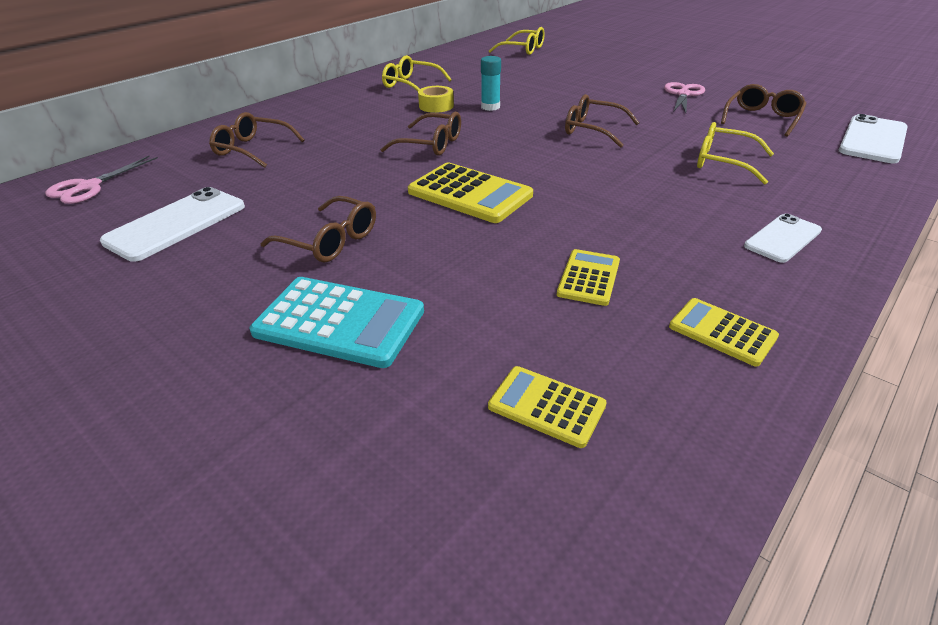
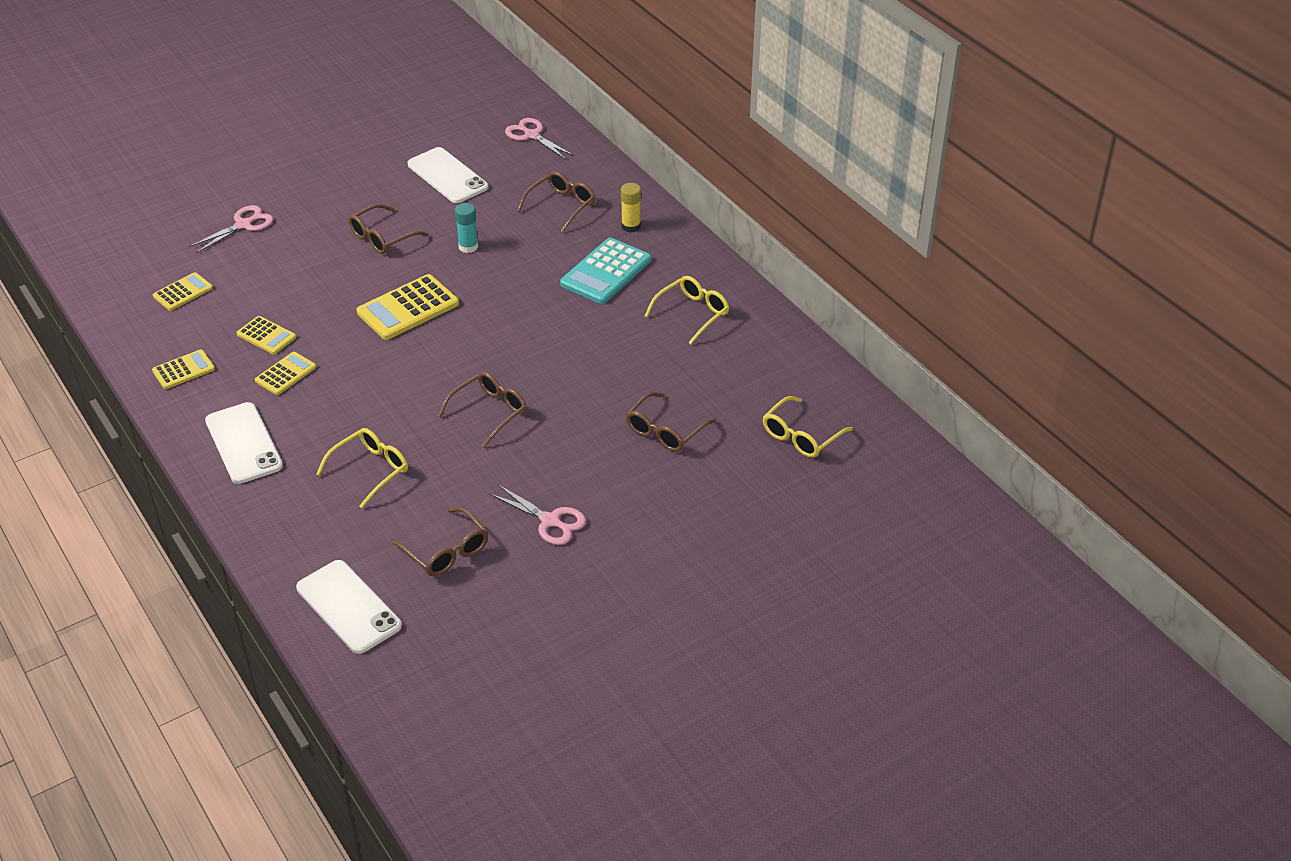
camera: 105 degrees right, 5 degrees up
(289, 117) = (631, 226): none -> yellow glue stick
(314, 394) = (243, 225): none -> pink scissors
(339, 322) = (293, 236): turquoise calculator -> turquoise calculator (606, 272)
(431, 144) = (515, 303): brown glasses -> brown glasses (665, 431)
(436, 106) = (613, 321): yellow tape -> none
(490, 107) = (590, 358): turquoise glue stick -> turquoise glue stick (468, 247)
(645, 242) = (285, 374): none -> yellow calculator
(782, 238) = (244, 443): white phone -> white phone, size x1.58

